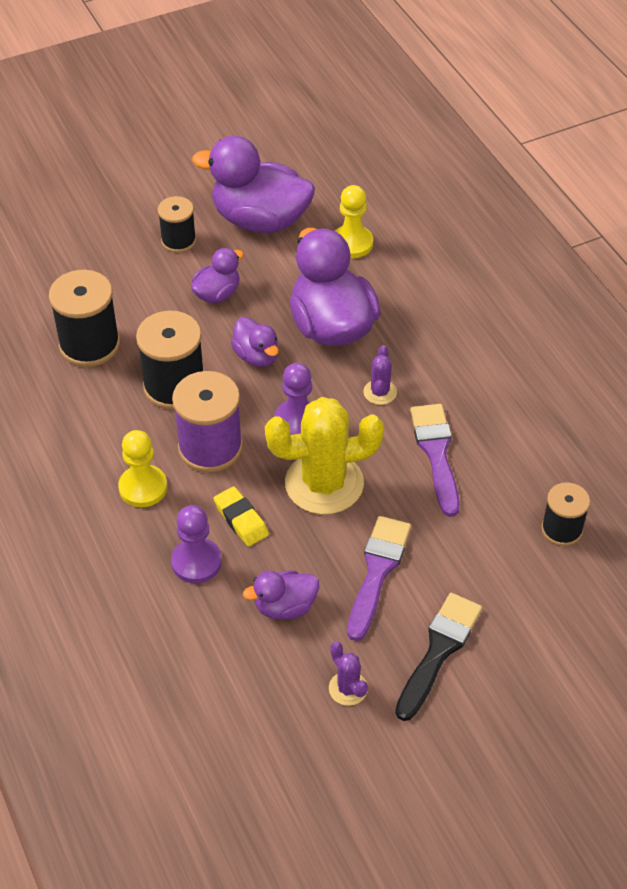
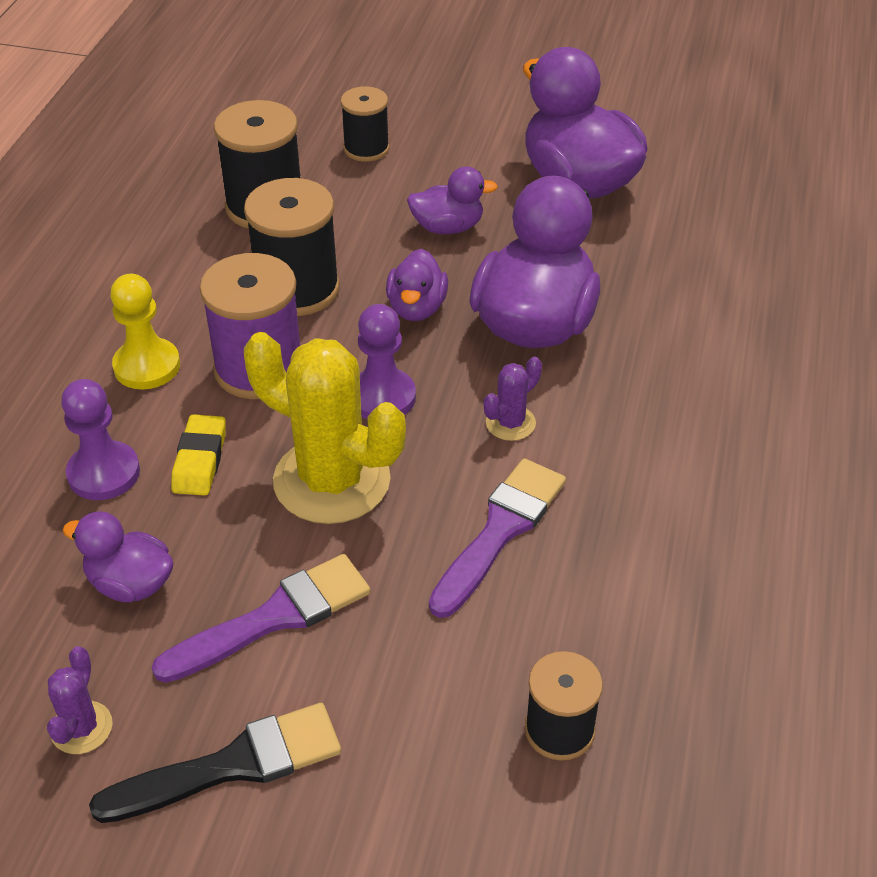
camera: 40 degrees right, 5 degrees down
(178, 240) = (468, 159): black spool -> black spool (366, 149)
(352, 243) = (657, 254): yellow pawn -> none

